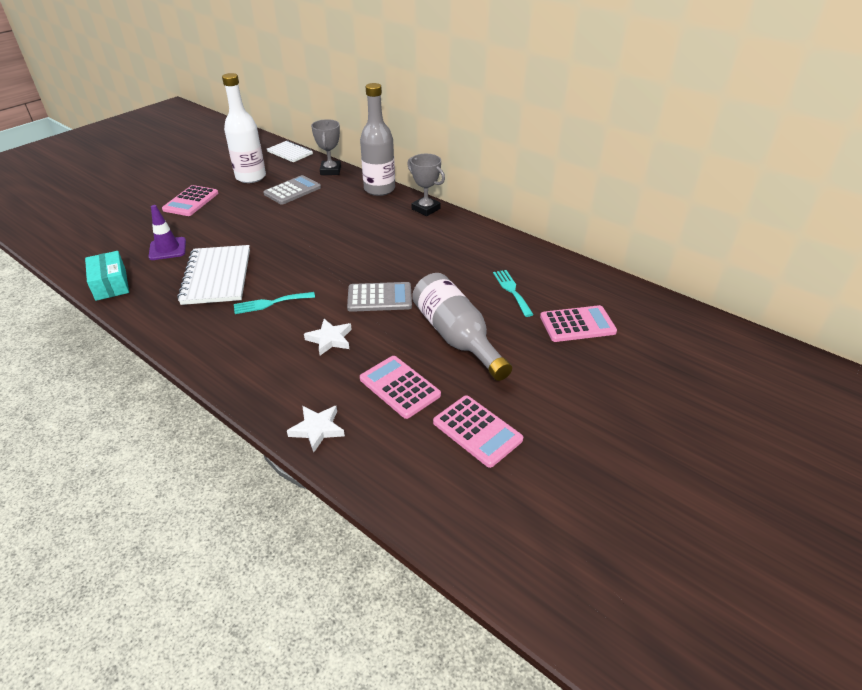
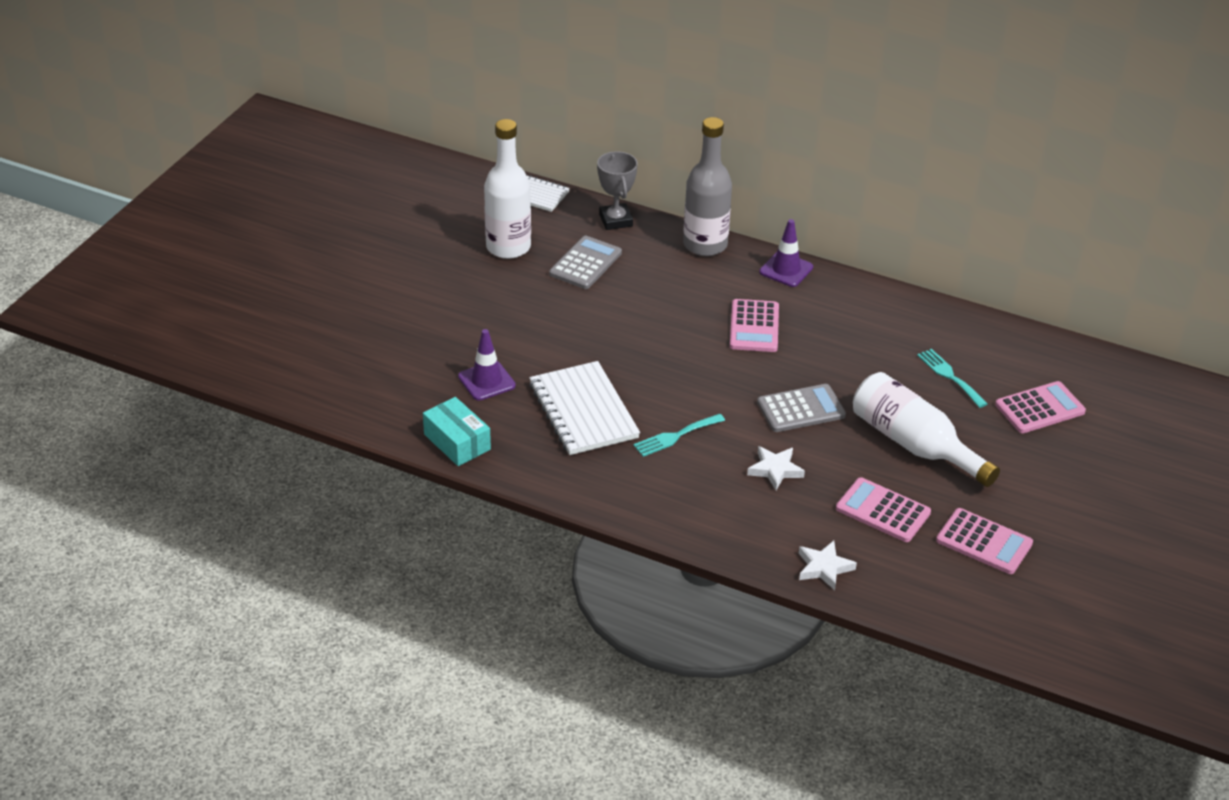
camera: 15 degrees left, 0 degrees up
(191, 201) = (456, 301): pink calculator -> pink calculator (754, 327)
(426, 209) = (786, 270): grey trophy -> purple traffic cone
(456, 337) = (914, 445): grey bottle -> white bottle

